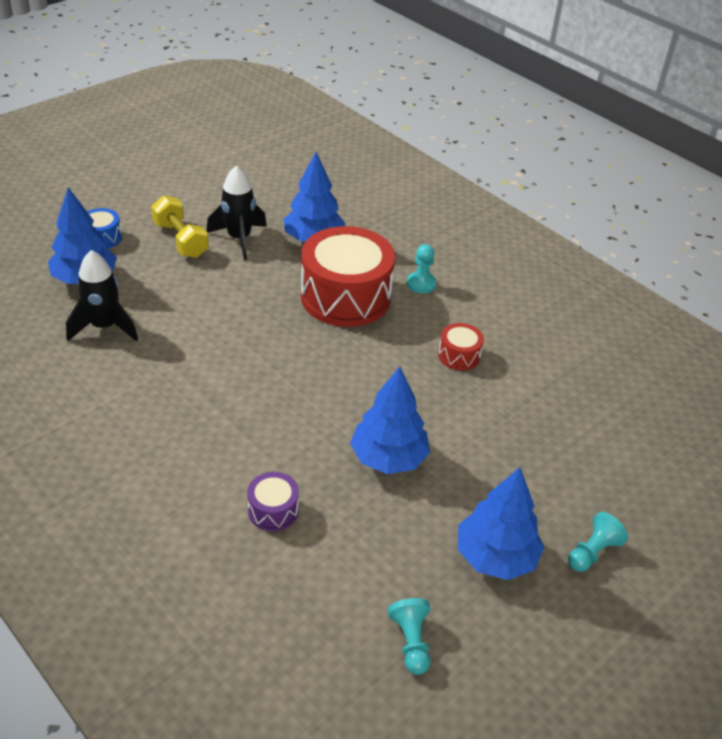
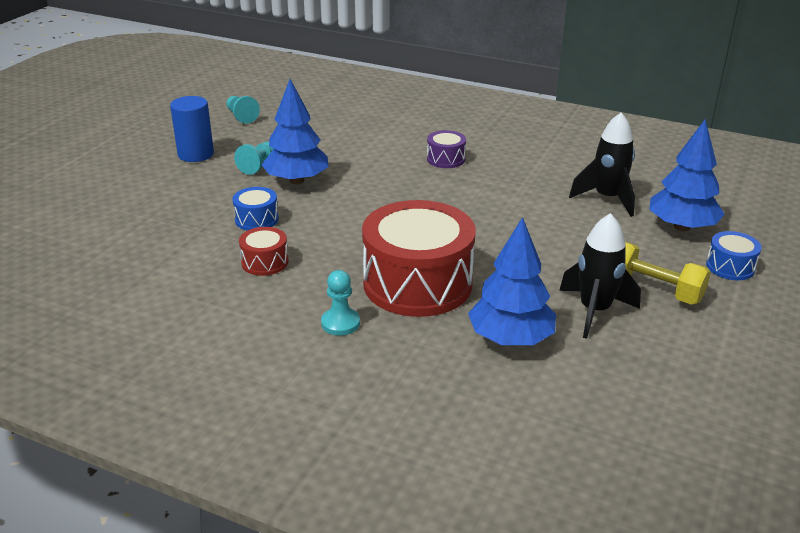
camera: 160 degrees right, 10 degrees down
(273, 510) = (363, 141): purple drum -> purple drum (446, 159)
(451, 410) = (256, 219): none -> blue drum
(495, 557) = (195, 154): blue tree -> blue cylinder
(592, 552) = (121, 170): turquoise pawn -> turquoise pawn (258, 165)

